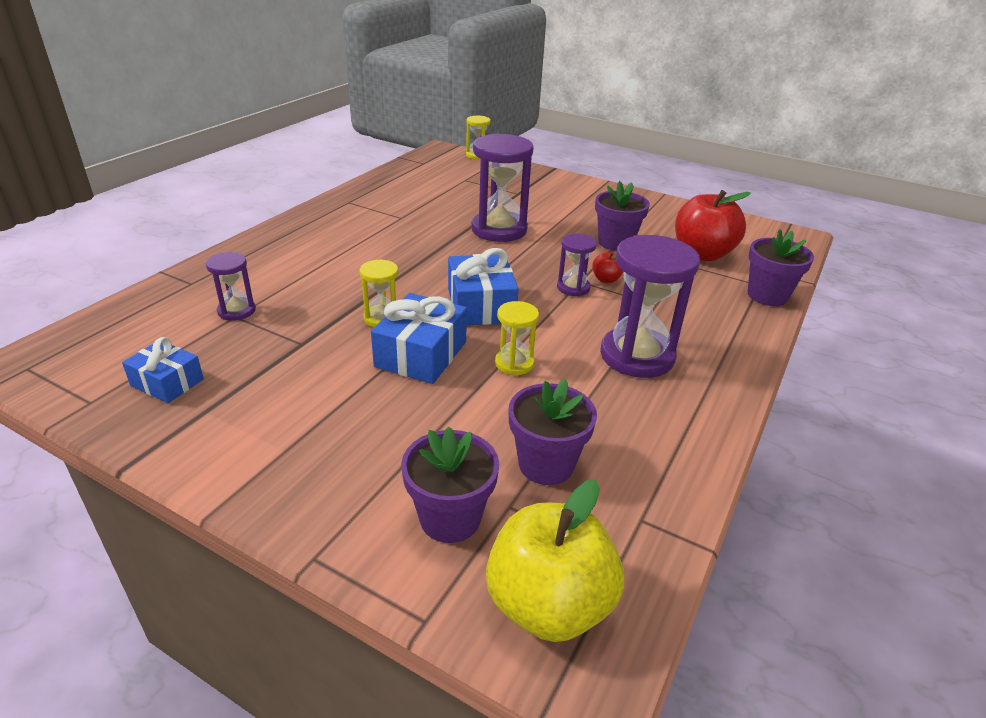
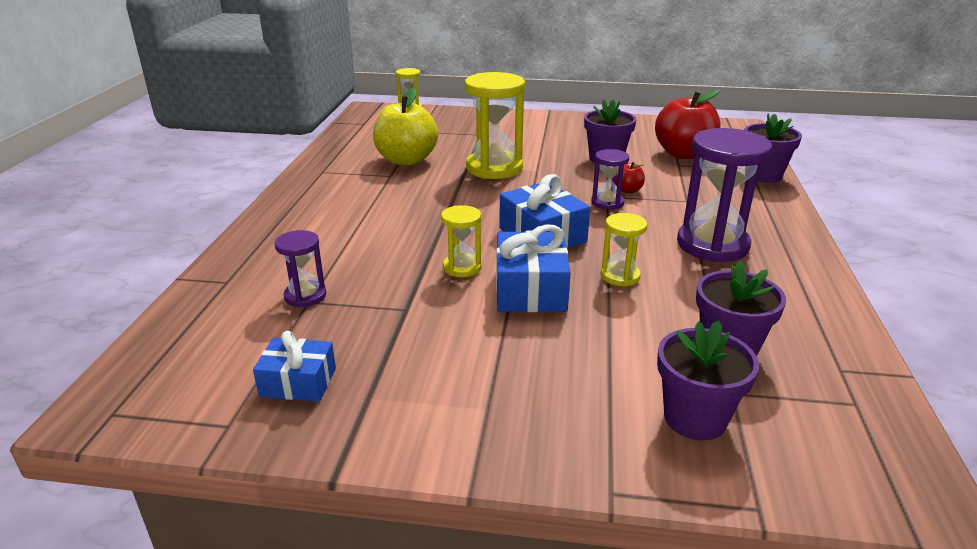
camera: 20 degrees left, 5 degrees down
(499, 229) = (494, 168): purple hourglass -> yellow hourglass
(549, 604) = (840, 458): yellow apple -> yellow apple (406, 160)

